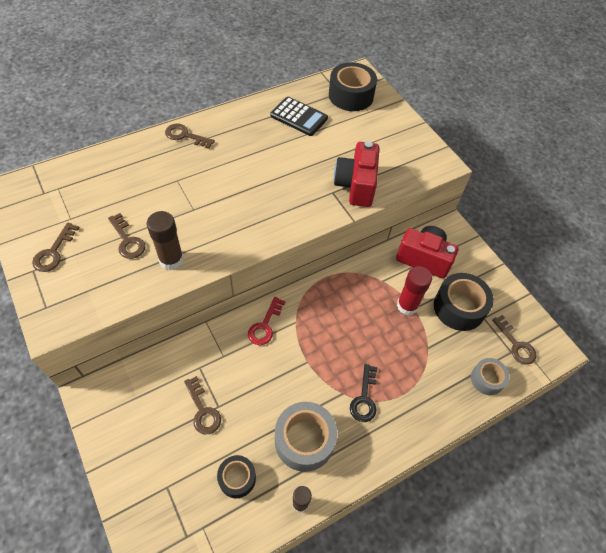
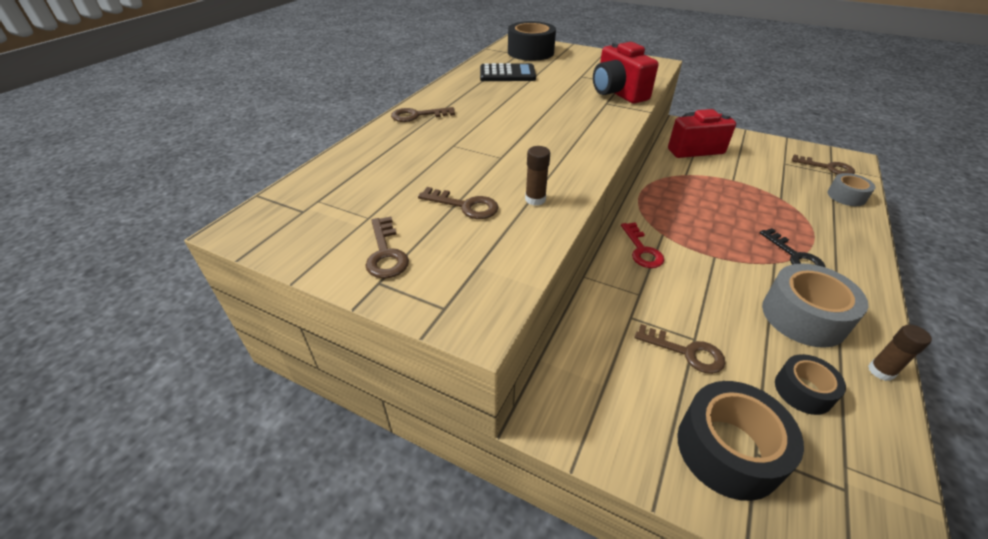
camera: 30 degrees left, 15 degrees down
(171, 260) = (535, 199): brown glue stick -> brown glue stick, size x0.63
(407, 305) = (726, 180): red glue stick -> none
(459, 307) = (760, 165): black tape -> black tape (728, 449)

